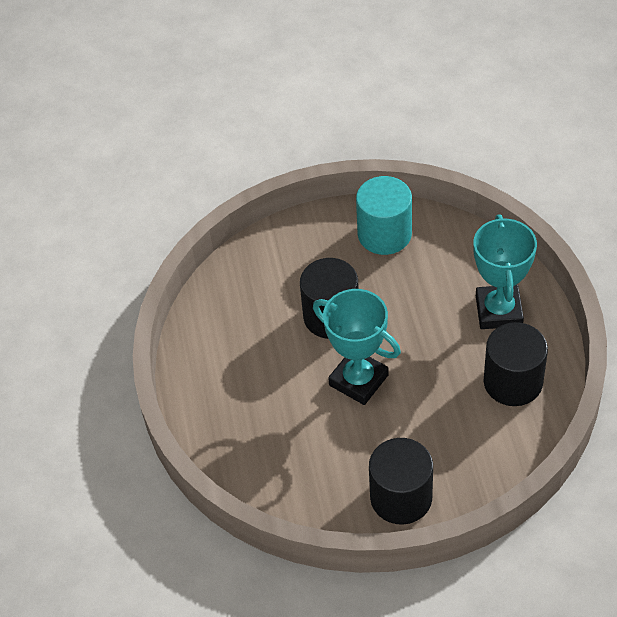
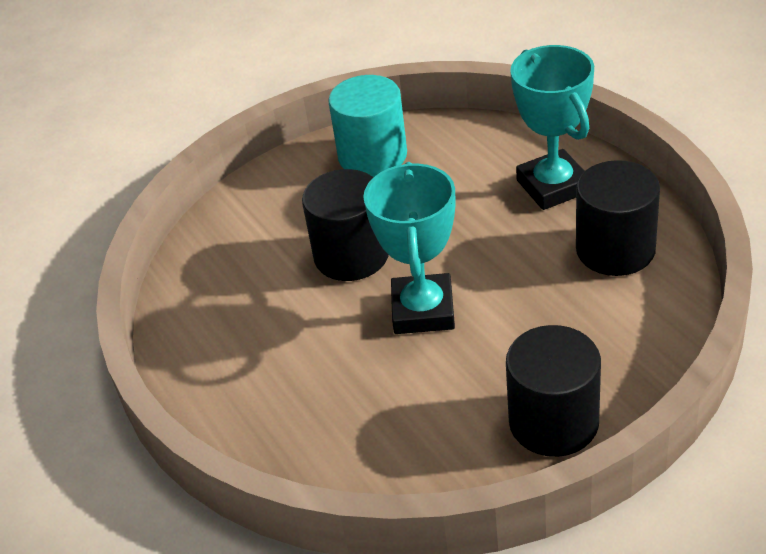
camera: 20 degrees left, 10 degrees down
(358, 380) = (423, 310): turquoise trophy -> turquoise trophy turned 75 degrees clockwise

